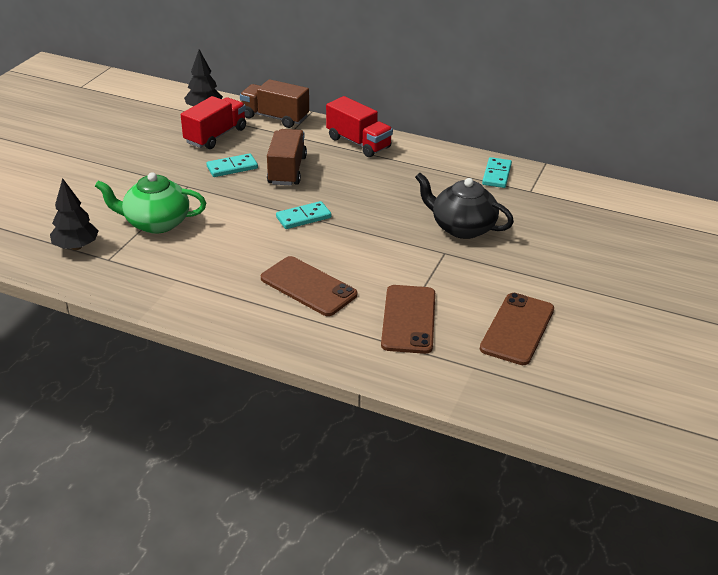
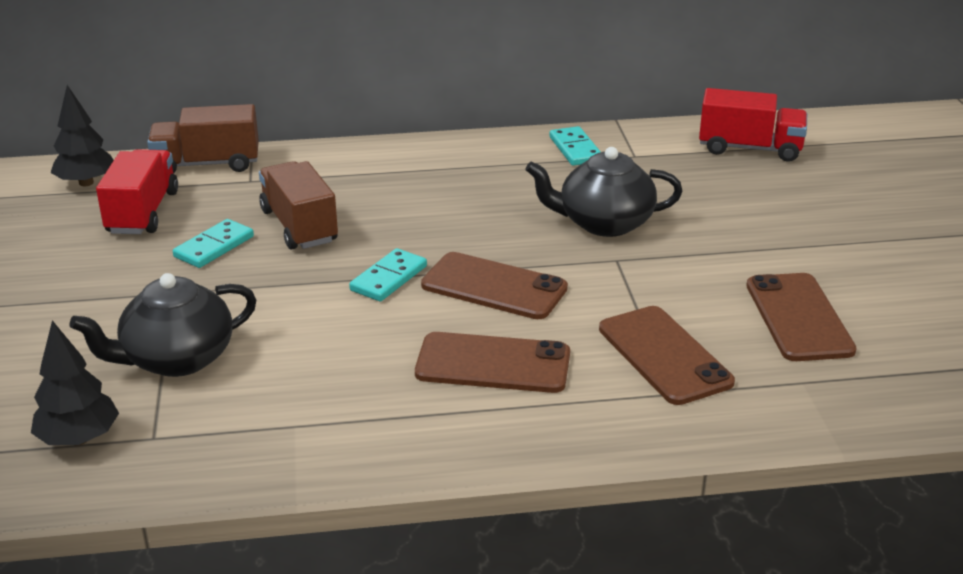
camera: 30 degrees left, 5 degrees down
(156, 223) = (177, 359): green teapot -> black teapot
(355, 243) = (494, 287): none -> brown phone
(358, 143) = (360, 163): red truck -> red truck (750, 148)

